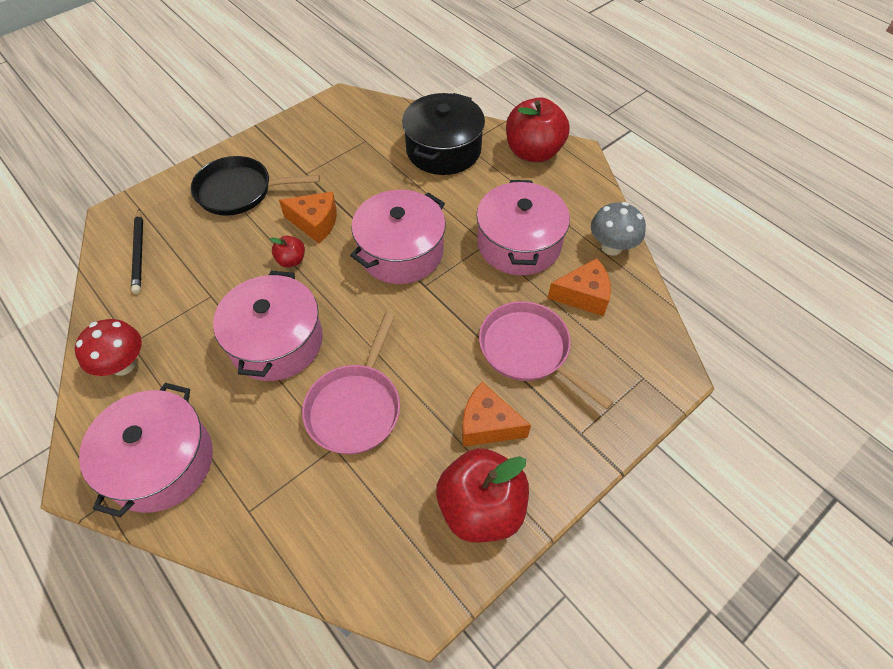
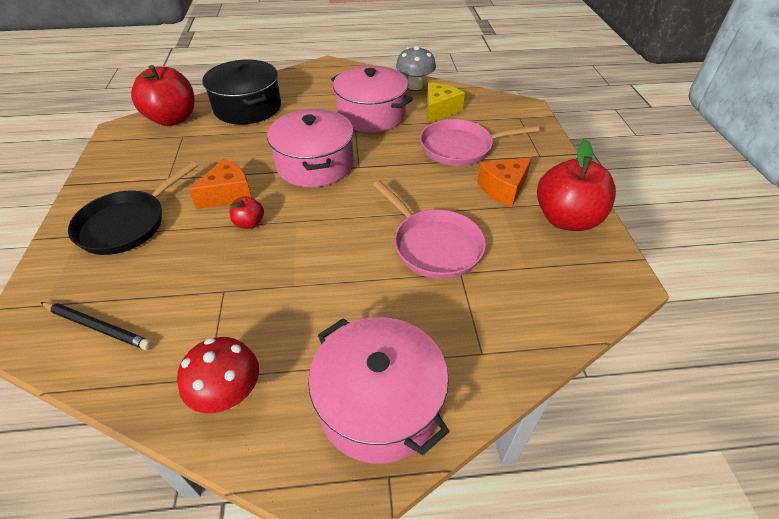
camera: 55 degrees left, 10 degrees down
(276, 342) = (324, 266): pink pot -> none
(533, 152) = (303, 77): red apple -> red apple (173, 119)
(583, 295) = (439, 110): orange cheese -> yellow cheese

